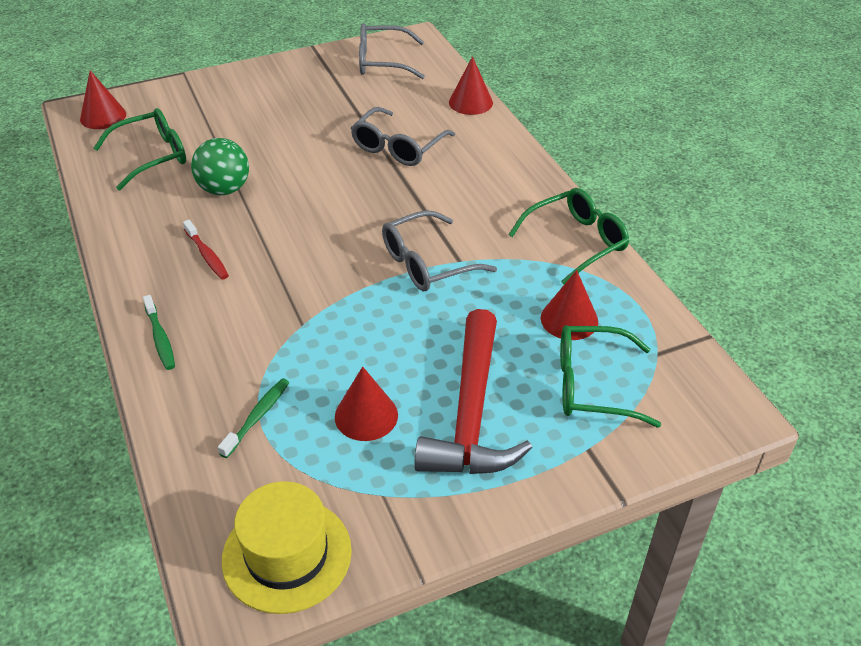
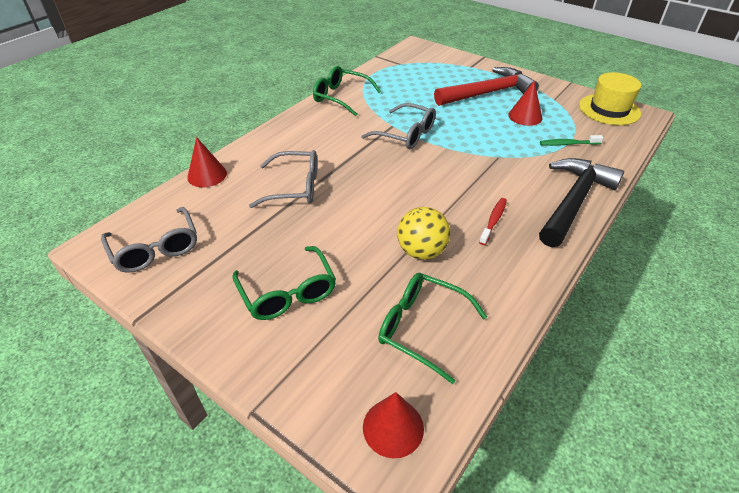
camera: 120 degrees left, 0 degrees up
(160, 338) = (574, 201): green toothbrush -> black hammer
(224, 189) = (421, 251): green ball -> yellow ball
(569, 319) = (402, 86): red cone -> none
(592, 385) = (437, 72): green glasses -> green glasses (288, 293)

